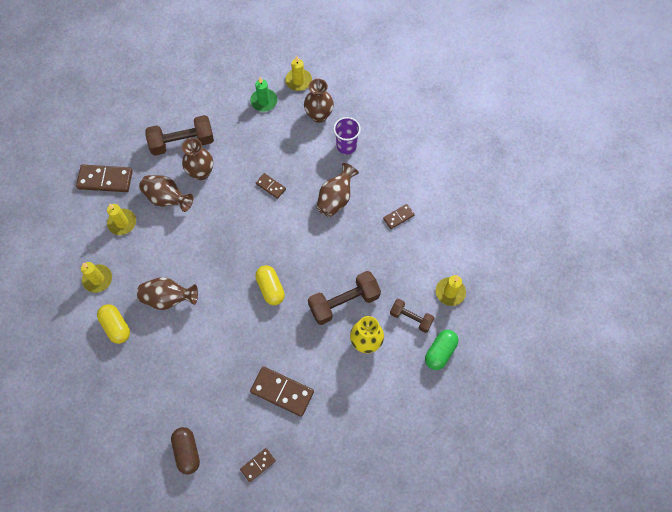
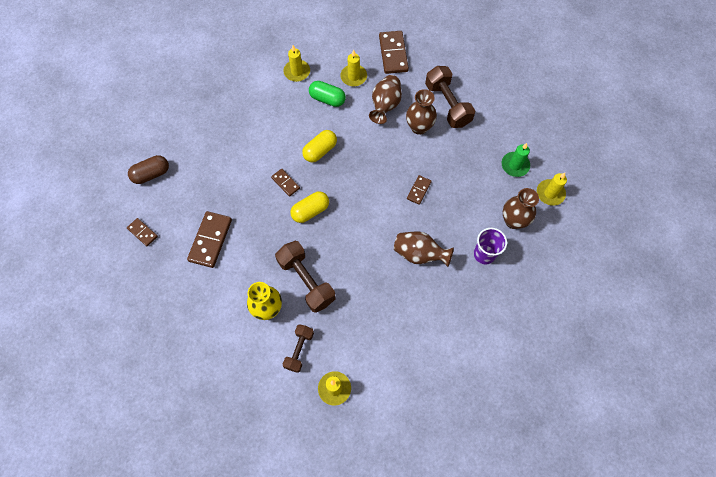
camera: 80 degrees right, 0 degrees up
(116, 326) = (256, 96): yellow capsule -> yellow capsule (320, 151)
(168, 298) = (287, 129): brown vase -> none
(398, 217) = (412, 321): brown domino -> brown domino (285, 183)
(440, 352) = (266, 385): green capsule -> green capsule (327, 99)

